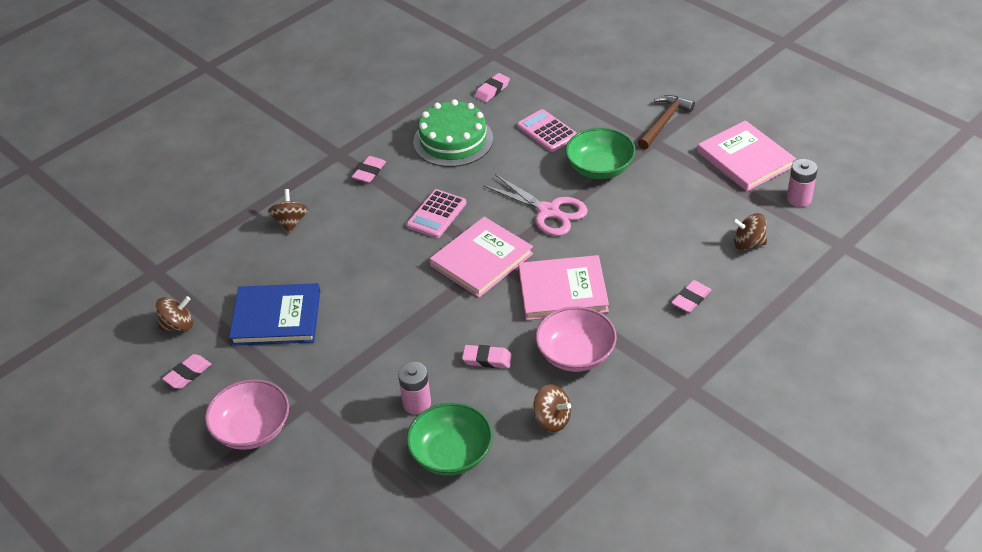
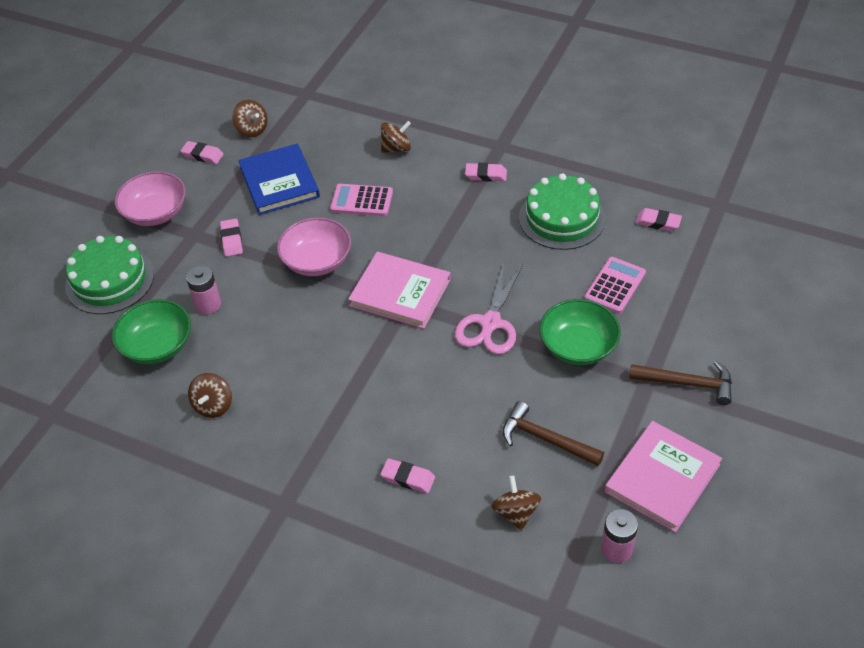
camera: 70 degrees right, 5 degrees up
(331, 485) = (110, 280): none -> green cake
(436, 214) = (448, 241): pink calculator -> pink calculator (362, 201)
(487, 359) = (273, 336): pink eraser -> pink eraser (232, 240)
(562, 291) = (381, 367): pink book -> none
(575, 354) = (300, 401): pink bowl -> pink bowl (317, 261)
(685, 209) = (545, 439): none -> brown hammer

